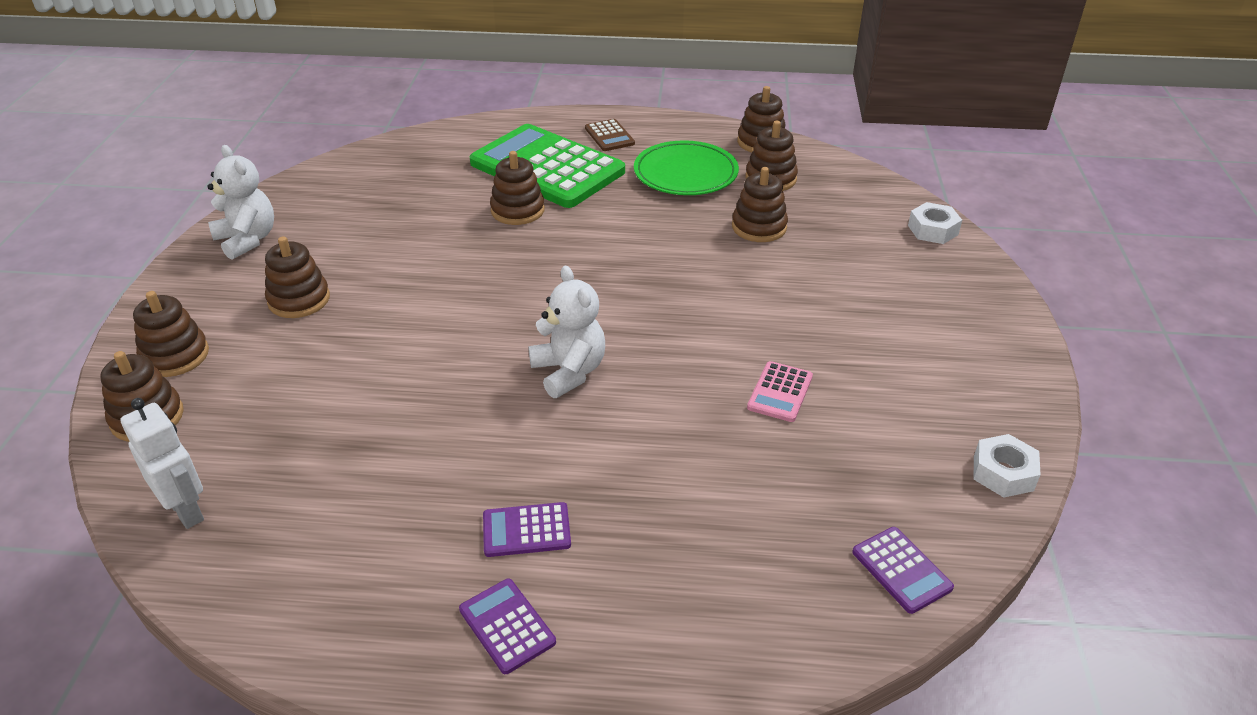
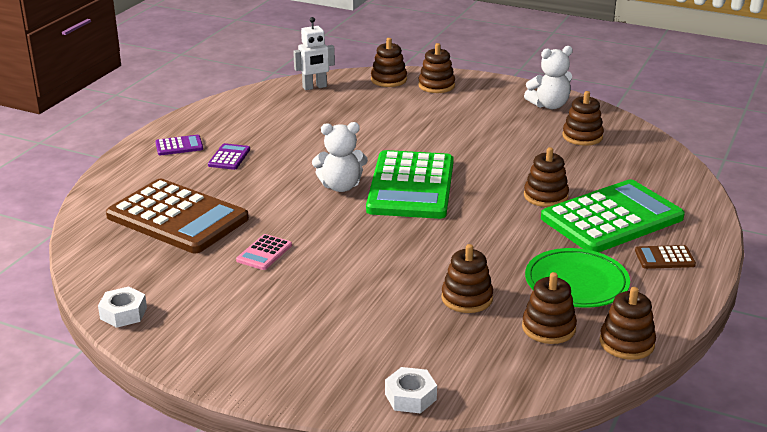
camera: 110 degrees right, 10 degrees down
(299, 300) = (471, 117): brown stacking toy -> brown stacking toy (582, 136)
(539, 310) = (411, 186): none -> green calculator
(752, 517) = (177, 218): none -> brown calculator
(780, 392) = (264, 253): pink calculator -> pink calculator turned 105 degrees counterclockwise
(901, 570) = (100, 252): purple calculator -> none

